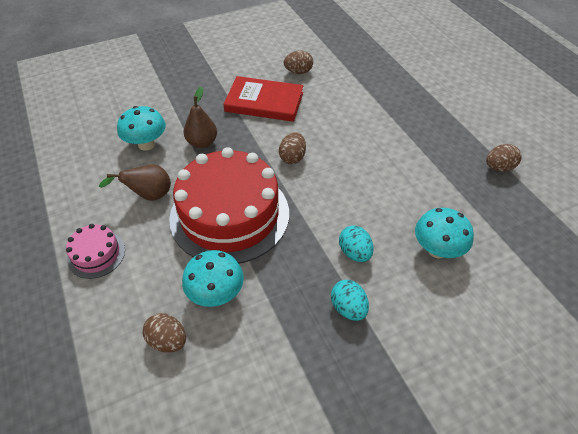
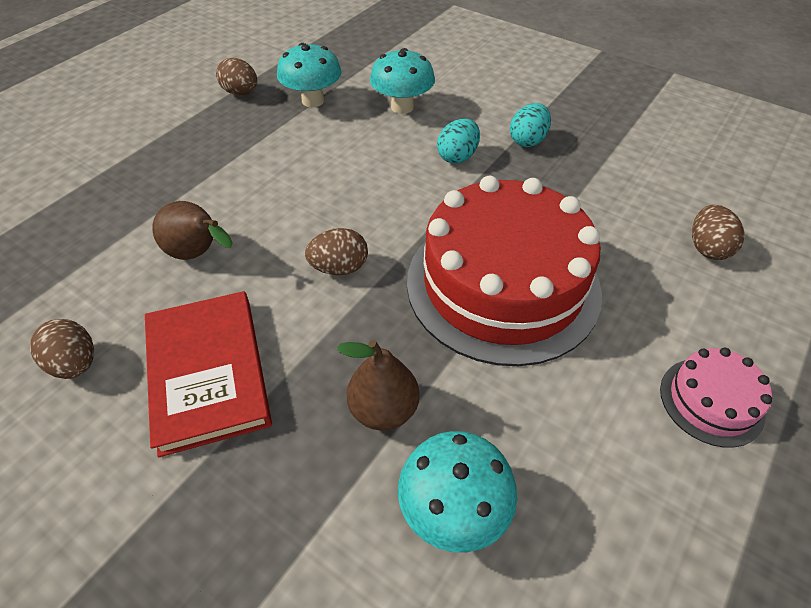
camera: 120 degrees left, 0 degrees up
(149, 196) = (559, 409): brown pear -> brown pear (198, 254)
(216, 294) = (618, 238): turquoise mushroom -> turquoise mushroom (313, 101)

